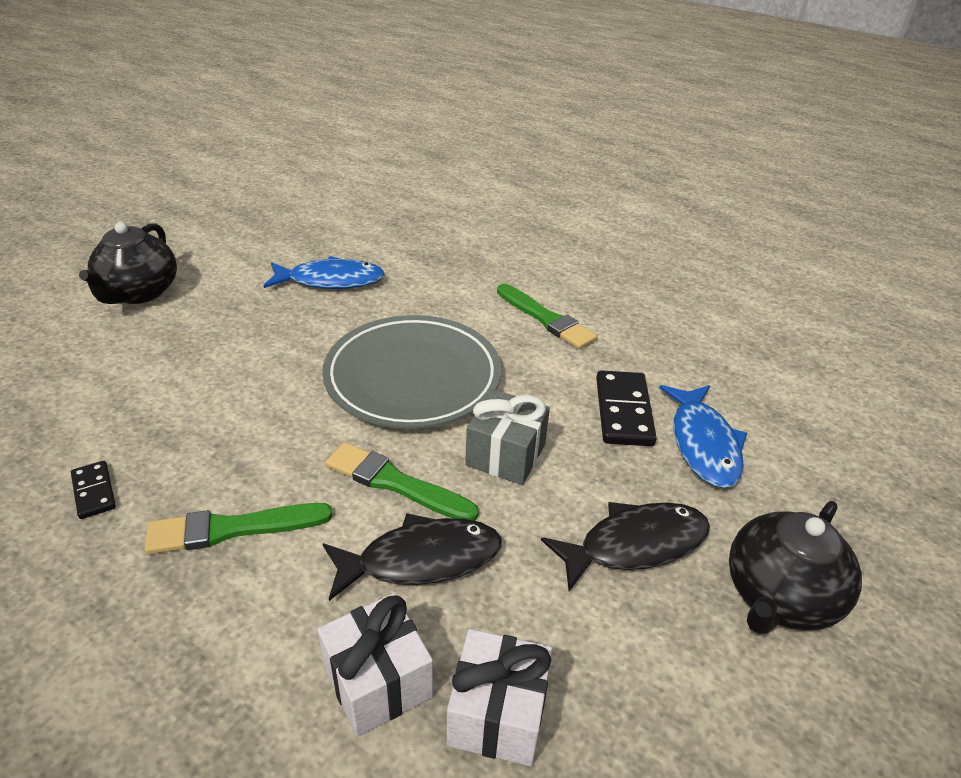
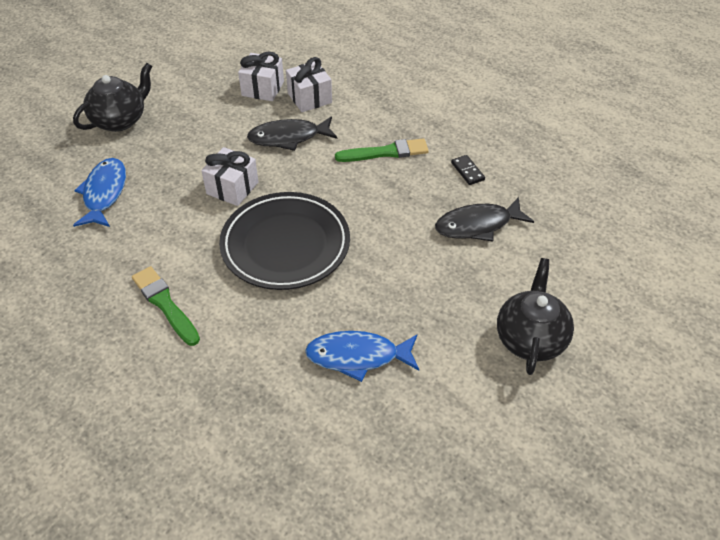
camera: 175 degrees left, 10 degrees up
(396, 483) = (300, 173): green brush -> none
(413, 377) = (285, 245): grey plate -> black plate
(505, 455) = (232, 188): grey gift -> white gift
(624, 411) = (143, 216): black domino -> none
(635, 545) = (178, 141): black fish -> black fish (477, 225)

